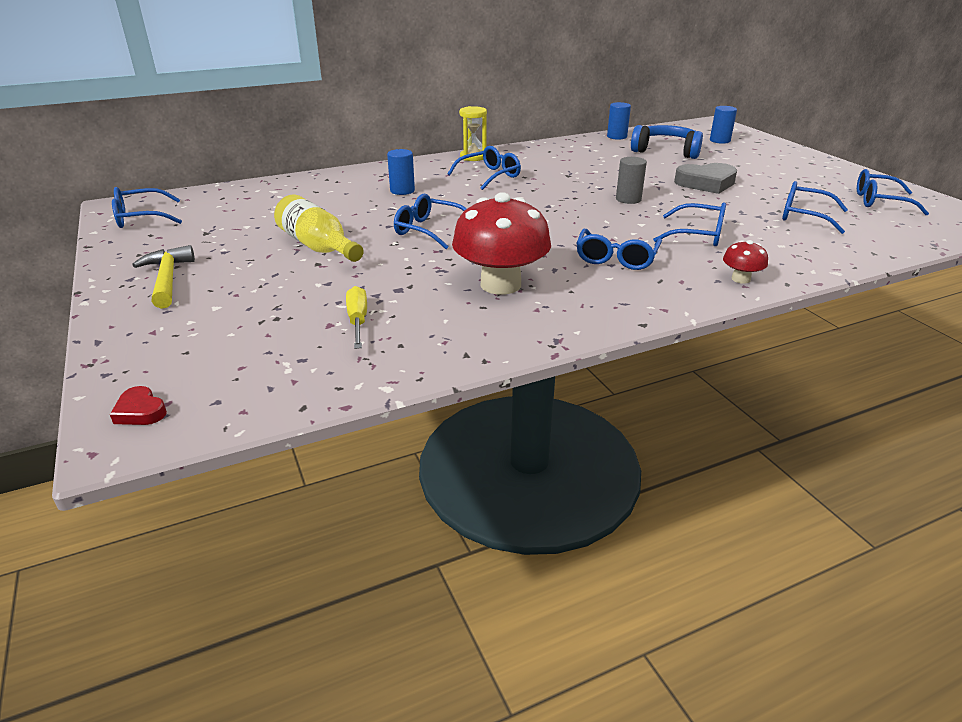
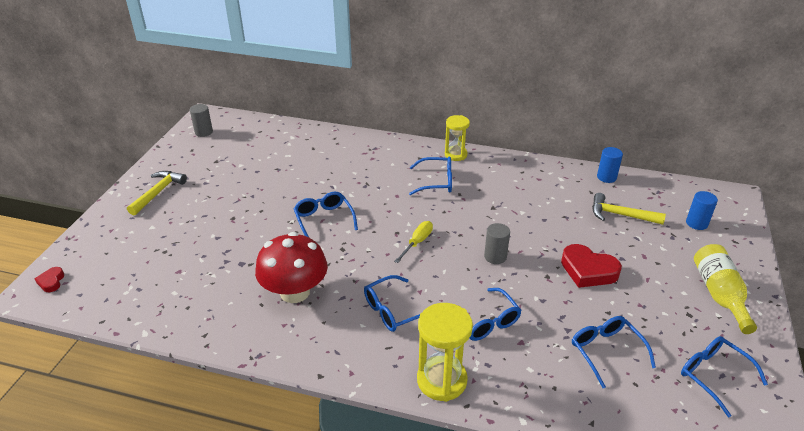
camera: 40 degrees right, 5 degrees up
(141, 218) = (204, 132): blue glasses -> grey cylinder
(318, 246) = (250, 203): yellow bottle -> yellow bottle (719, 294)
(358, 321) = (193, 276): yellow screwdriver -> yellow screwdriver (417, 242)
(402, 191) = (361, 171): blue cylinder -> none
(666, 151) = (620, 215): blue headphones -> yellow hammer
(706, 183) = (588, 270): grey heart -> red heart
(740, 279) = (441, 380): red mushroom -> yellow hourglass

